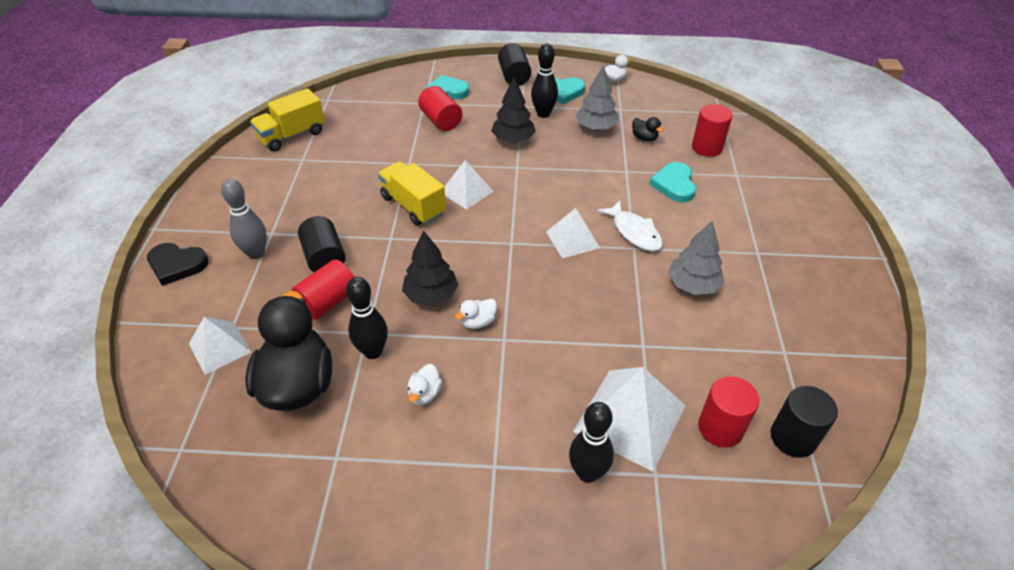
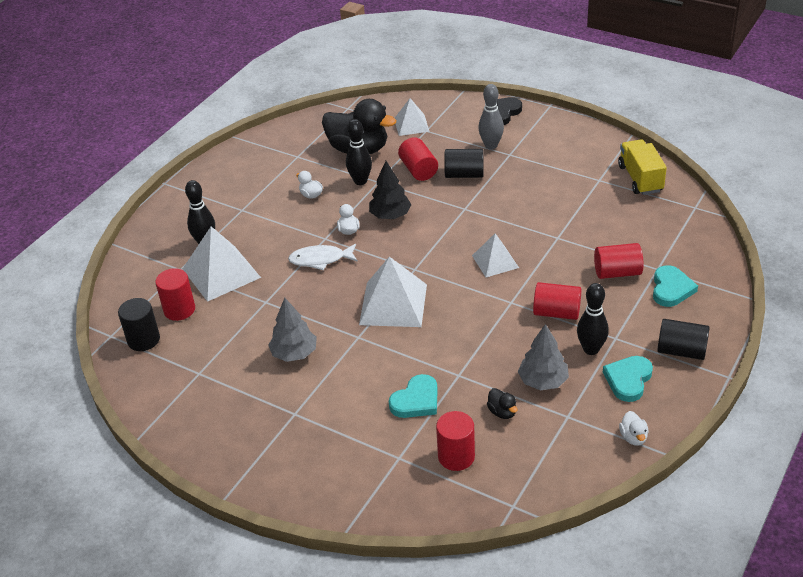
camera: 120 degrees right, 5 degrees down
(413, 206) = (495, 227): yellow truck -> none
(513, 139) = (556, 312): black tree -> red cylinder
(572, 239) = (393, 304): white pyramid -> white pyramid, size x1.66
(634, 232) = (375, 344): white fish -> white fish (320, 260)
(644, 138) = (502, 412): black duck -> black duck turned 105 degrees counterclockwise
(674, 184) = (416, 400): turquoise heart -> turquoise heart turned 105 degrees clockwise

